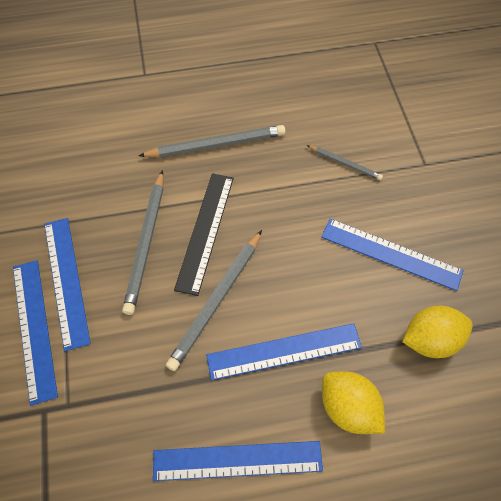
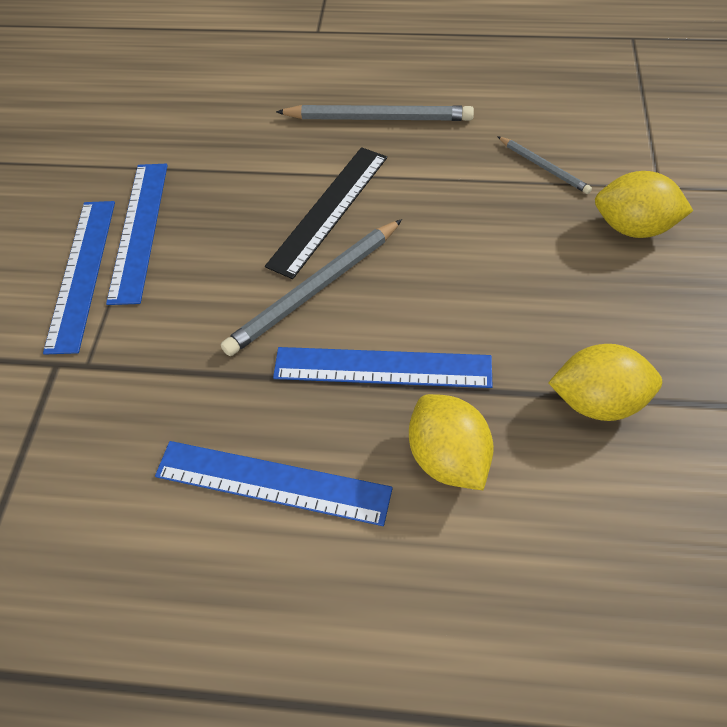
camera: 20 degrees right, 5 degrees down
(146, 243) = (251, 208): grey pencil -> none
(390, 254) = (573, 284): blue ruler -> none
(416, 200) = (632, 227): none -> yellow lemon

